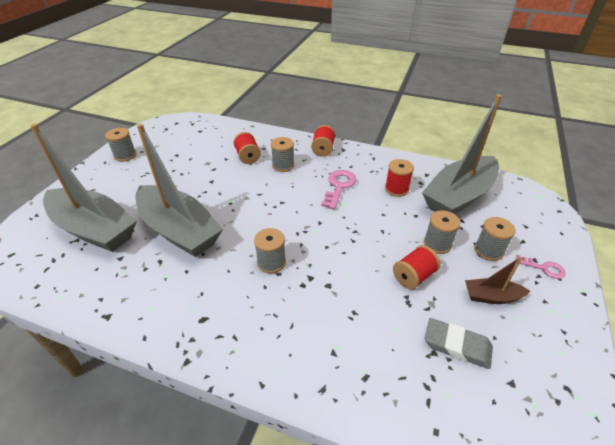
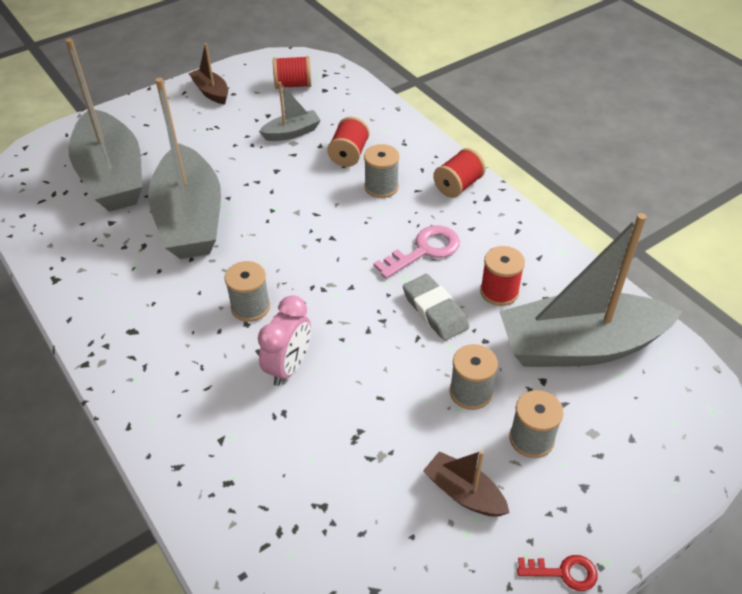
camera: 35 degrees right, 5 degrees up
(125, 155) = (211, 92): grey spool -> brown boat
(201, 158) = (292, 133): none -> grey boat
(330, 284) = (288, 367): none -> pink clock
(413, 276) = (394, 413): red spool -> red spool (293, 85)
(457, 345) = (357, 516): grey eraser -> grey eraser (435, 311)
(543, 268) = (582, 504): pink key -> none
(575, 307) = (563, 572): none -> red key

